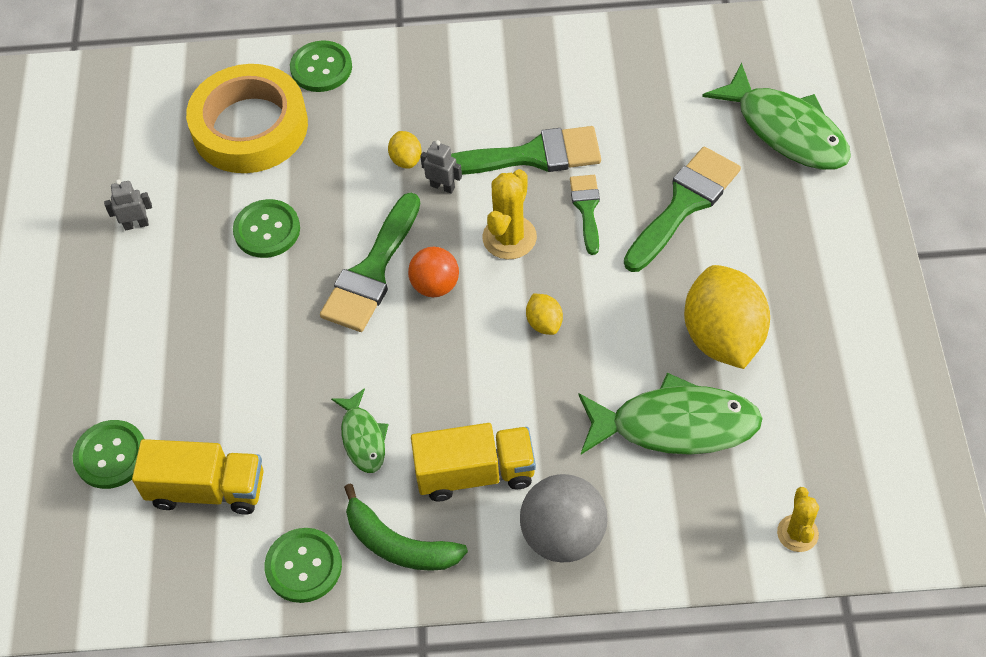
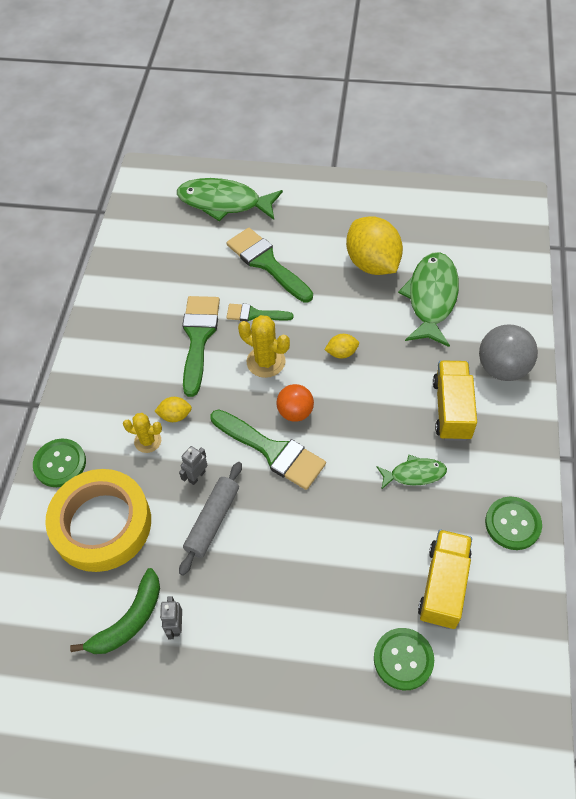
camera: 80 degrees left, 0 degrees up
(267, 230) = (212, 521): green button -> grey rolling pin
(398, 545) = (501, 462): green banana -> green banana (129, 620)
(442, 186) = (208, 395): grey robot -> grey robot (197, 476)
(722, 337) = (372, 263): yellow lemon -> yellow lemon turned 60 degrees clockwise
(786, 130) = (224, 203): green fish -> green fish turned 135 degrees counterclockwise
(797, 533) = (511, 256): yellow cactus -> yellow cactus (147, 441)

